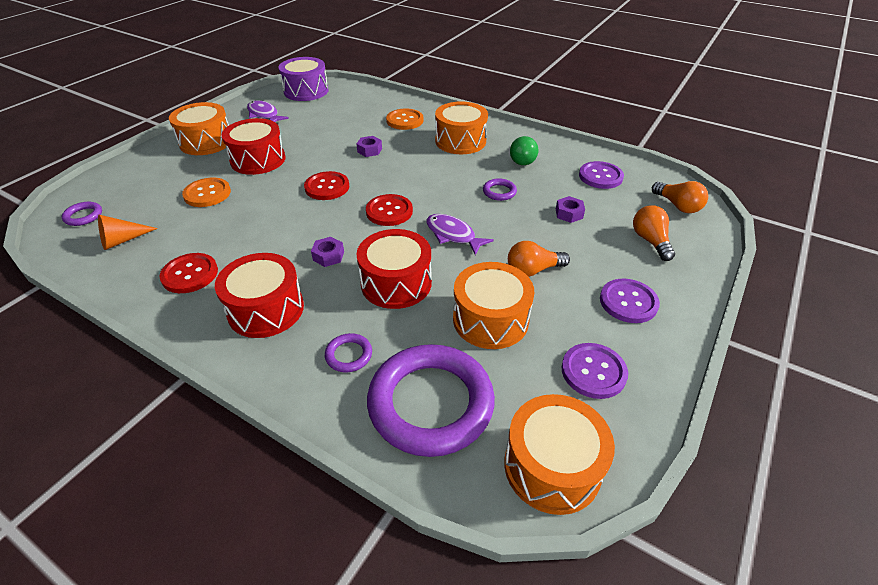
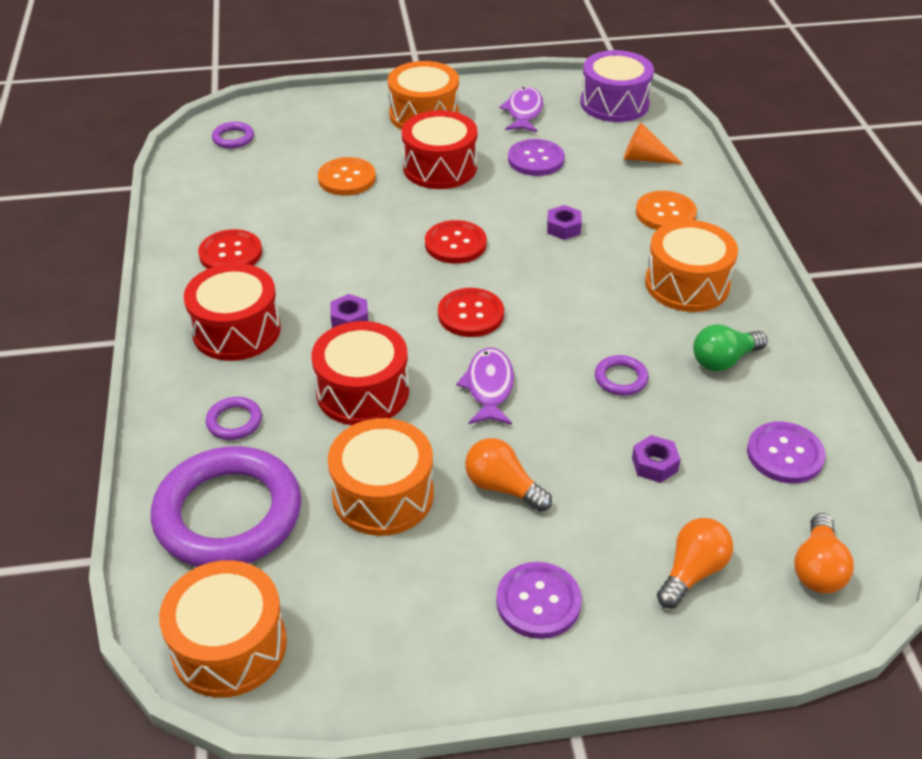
camera: 50 degrees right, 0 degrees up
(123, 240) = (229, 183): orange cone -> orange cone (645, 158)
(593, 372) = (387, 621): purple button -> purple button (535, 159)

